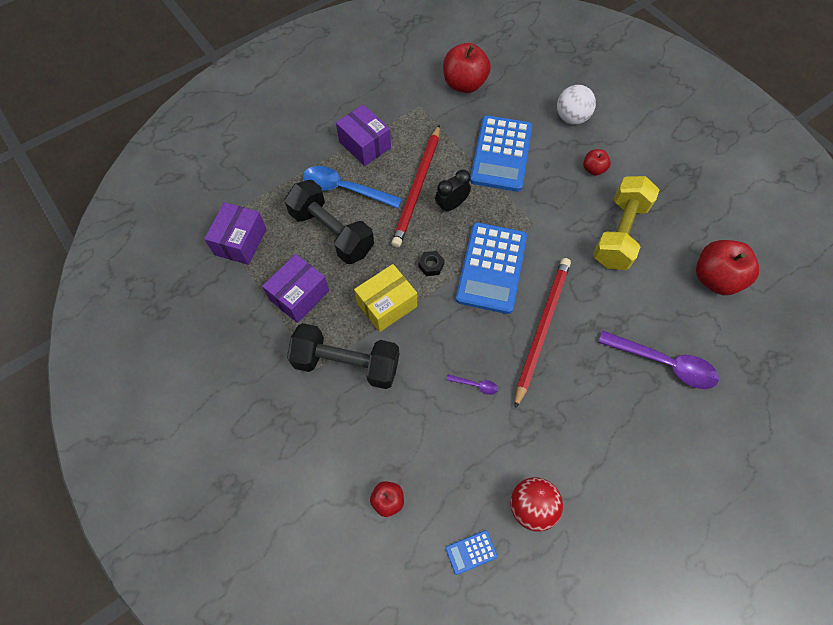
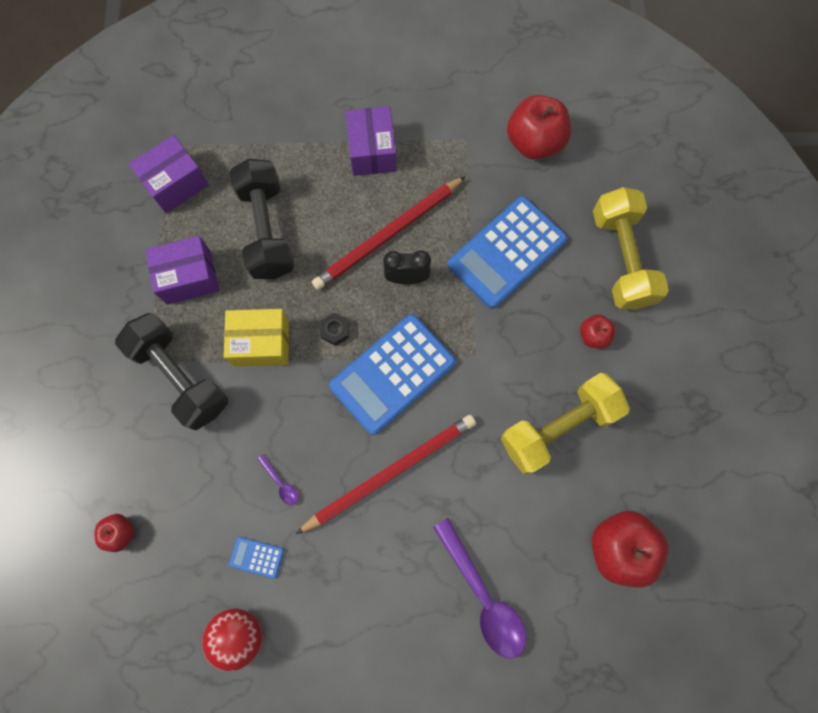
camera: 35 degrees right, 10 degrees up
(345, 189) = (314, 190): blue spoon -> none
(471, 552) = (154, 633): blue calculator -> blue calculator (256, 557)
(571, 118) = (621, 259): white ball -> yellow dumbbell

